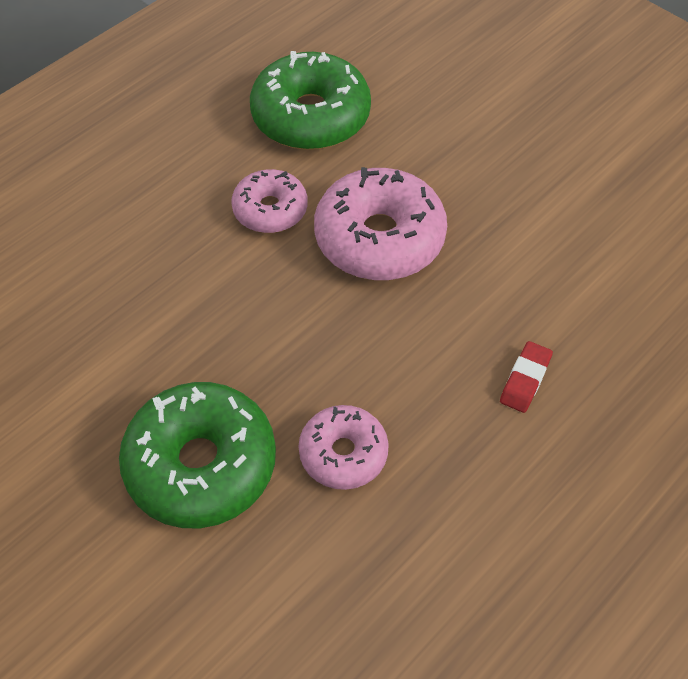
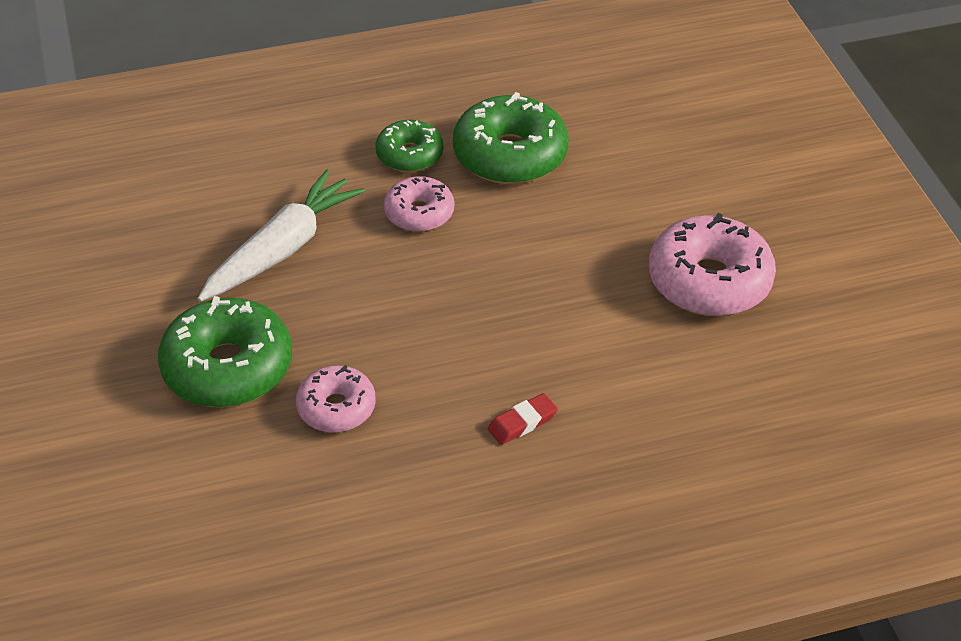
camera: 30 degrees right, 10 degrees down
(163, 307) = (282, 249): none -> white carrot
(217, 154) = (409, 155): none -> green donut
(379, 238) = (490, 270): pink donut -> pink donut (709, 281)

